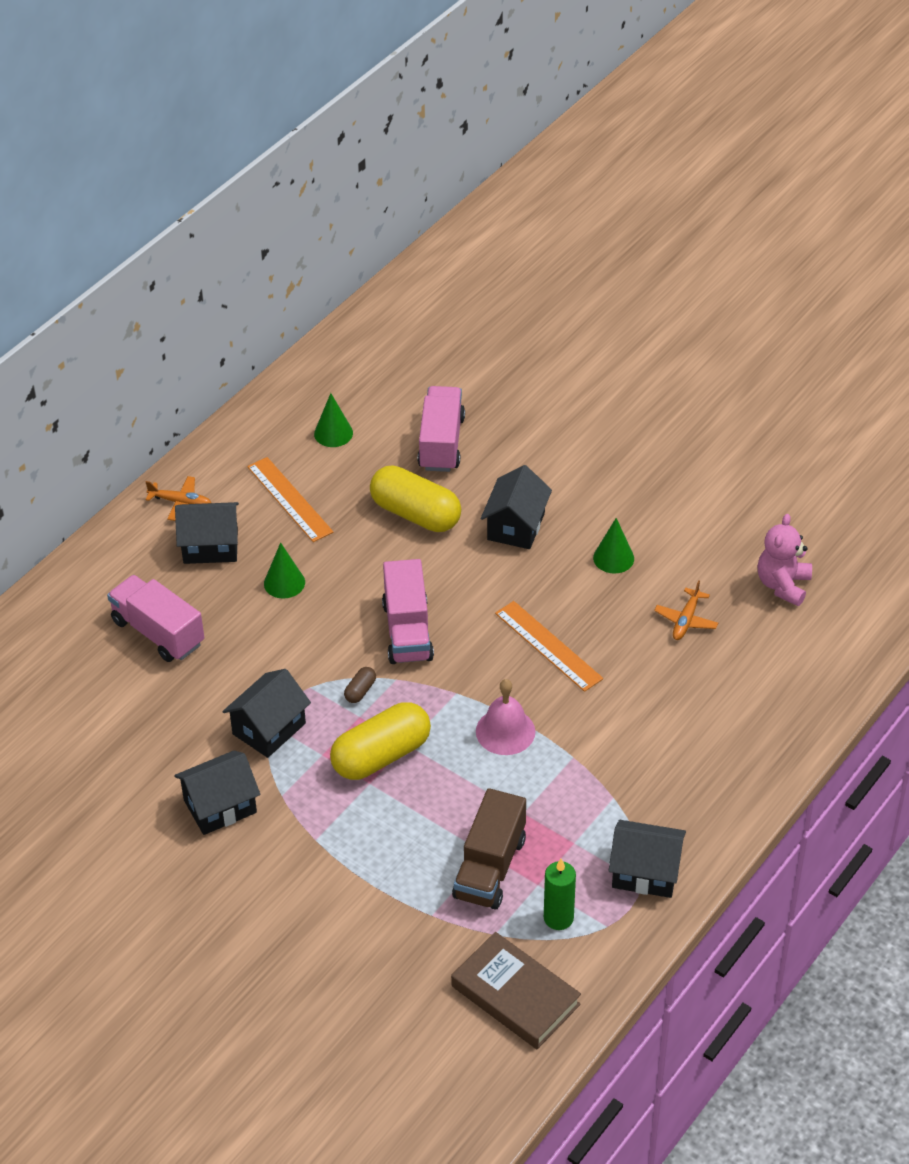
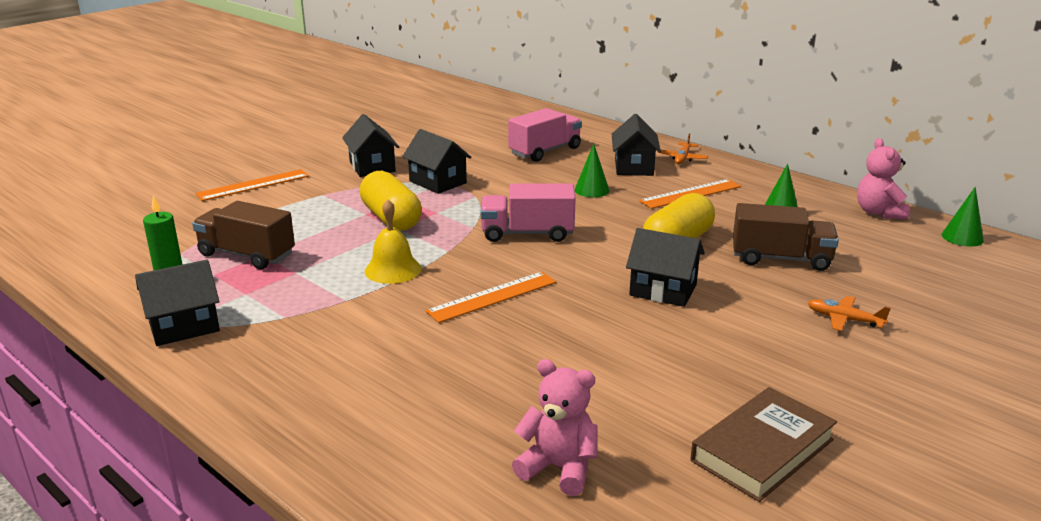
camera: 95 degrees right, 20 degrees down
(290, 923) = (253, 185): none -> orange ruler
(327, 363) = (878, 212): none -> pink teddy bear
(360, 691) = (464, 213): brown capsule -> none
(441, 443) = (781, 259): pink truck -> brown truck
(505, 731) = (393, 269): pink bell -> yellow bell
(515, 995) = (113, 258): brown book -> brown book (762, 450)
(613, 558) = (615, 343): green cone -> green cone (962, 237)
(645, 872) = (184, 326): black house -> black house turned 45 degrees clockwise
(686, 620) = (510, 383): orange plane -> orange plane (844, 319)

